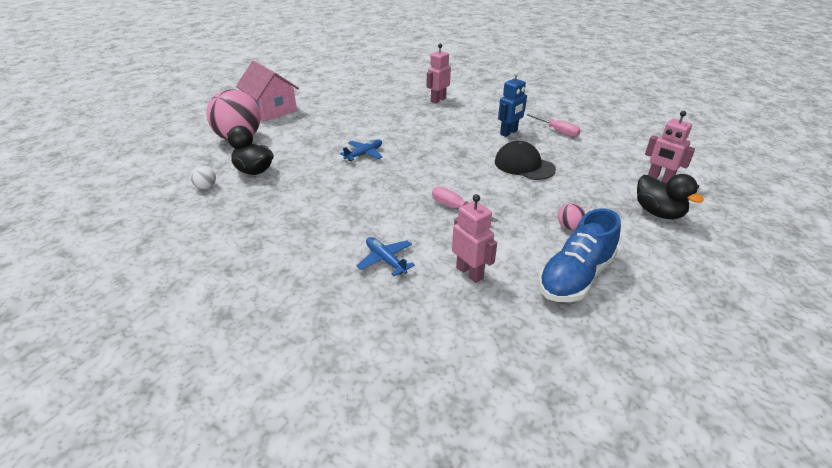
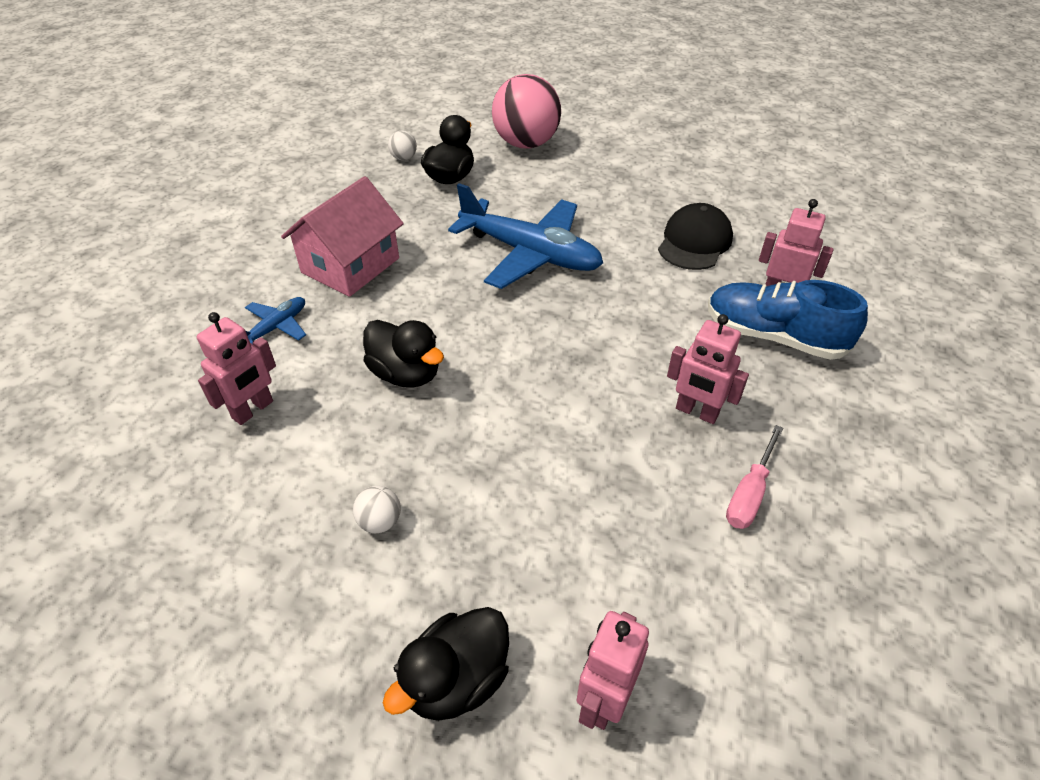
camera: 75 degrees right, 10 degrees up
(271, 109) = (623, 142): pink house -> pink house (350, 265)
(364, 154) = (530, 254): blue plane -> blue plane, size x2.14
(455, 208) = (406, 374): pink screwdriver -> black duck
(509, 133) = (696, 412): blue robot -> pink robot
(524, 165) = (571, 446): black cap -> black cap (694, 242)
(568, 227) = (380, 522): pink ball -> white ball
(575, 277) = (246, 533): blue shoe -> blue shoe (773, 336)

